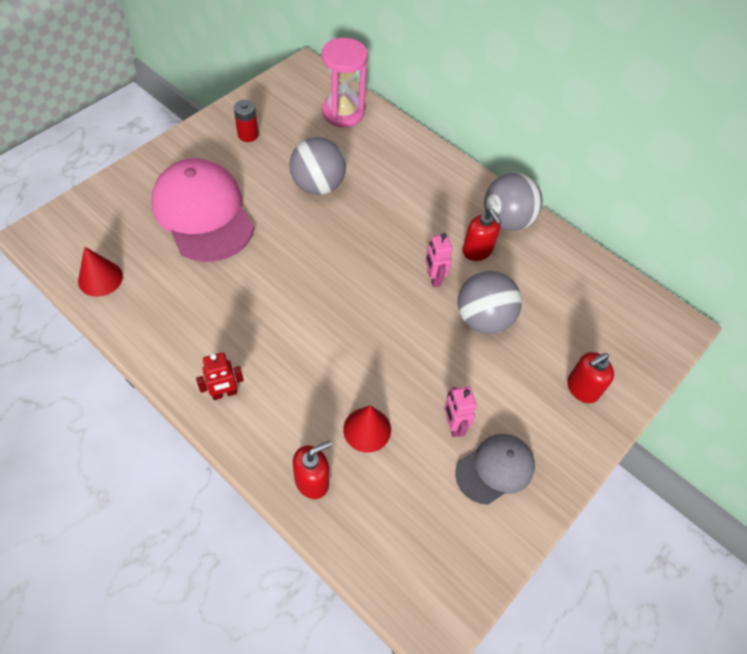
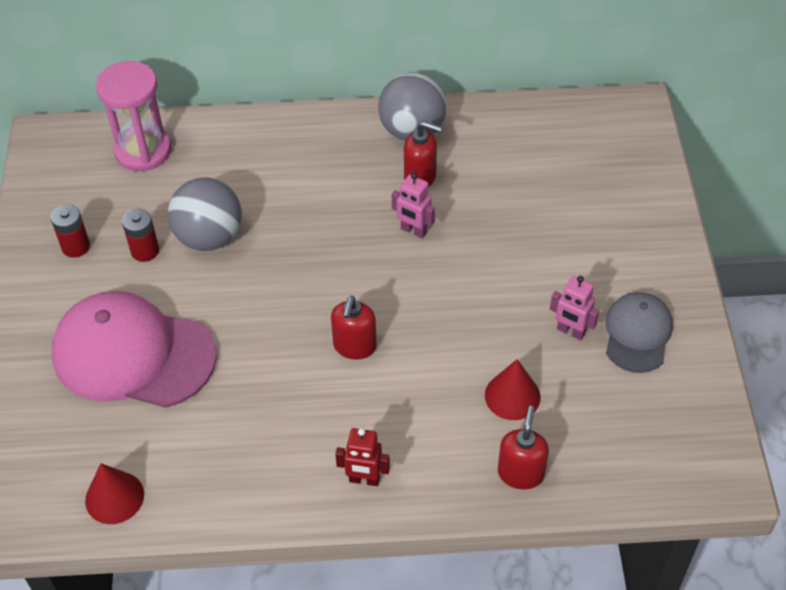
camera: 40 degrees left, 5 degrees down
(224, 393) = (364, 480): red robot -> red robot turned 75 degrees clockwise
(277, 165) = (145, 251): none -> red battery
(483, 319) = (492, 229): grey ball -> none
(582, 388) = (626, 217): red soap dispenser -> red soap dispenser (354, 346)

